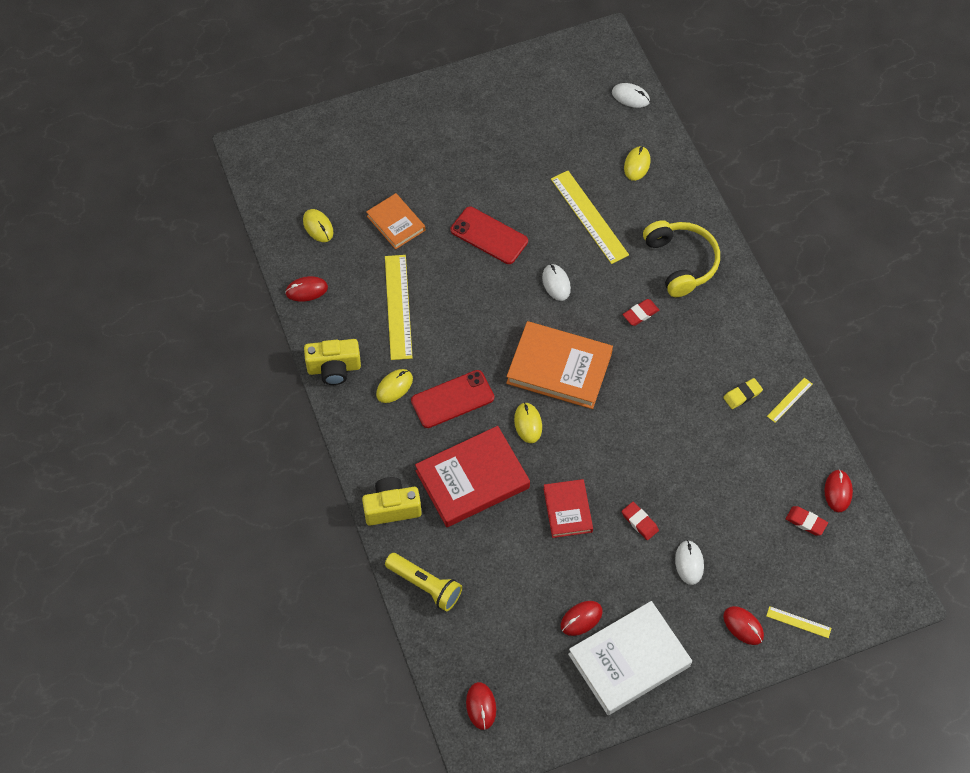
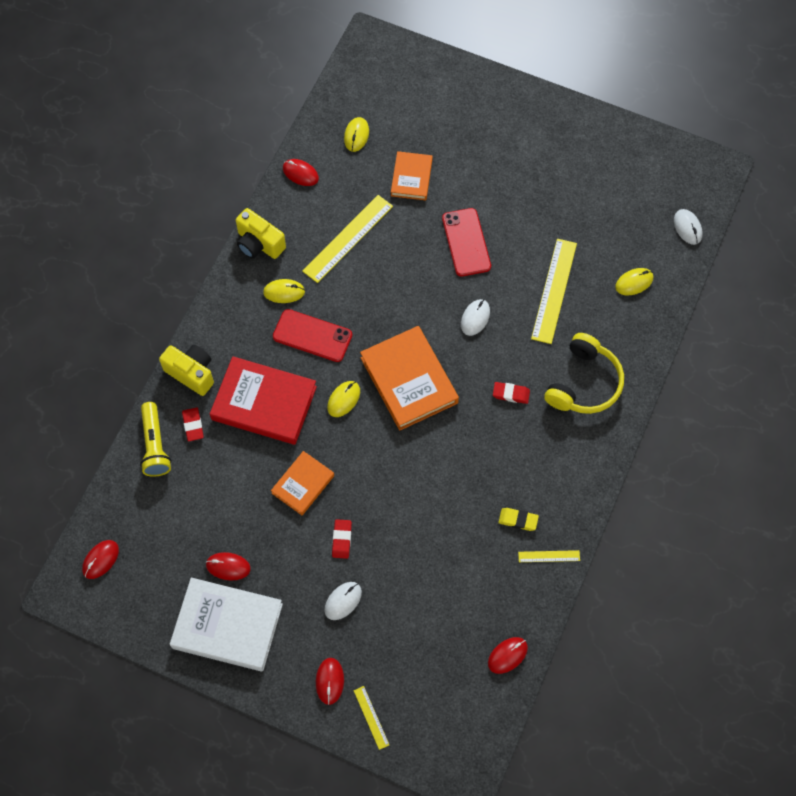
camera: 45 degrees right, 5 degrees up
(567, 510) = (303, 484): red book -> orange book
(806, 522) = (458, 654): red eraser -> red eraser (193, 425)

